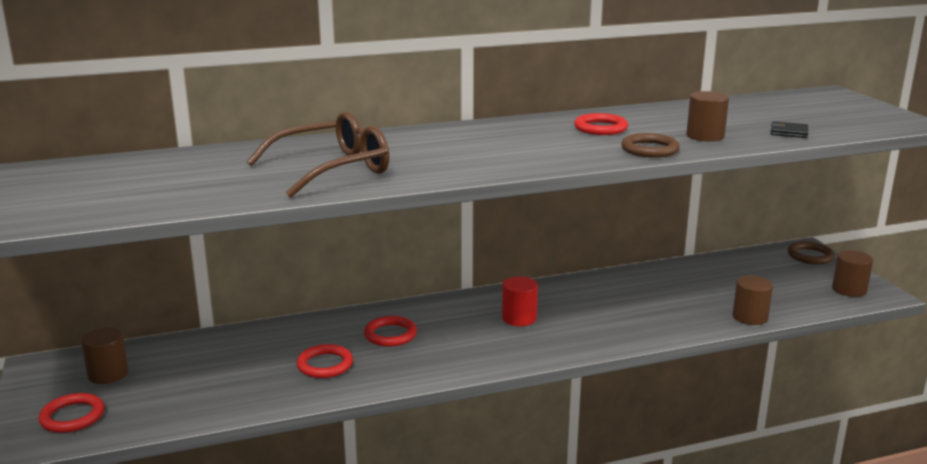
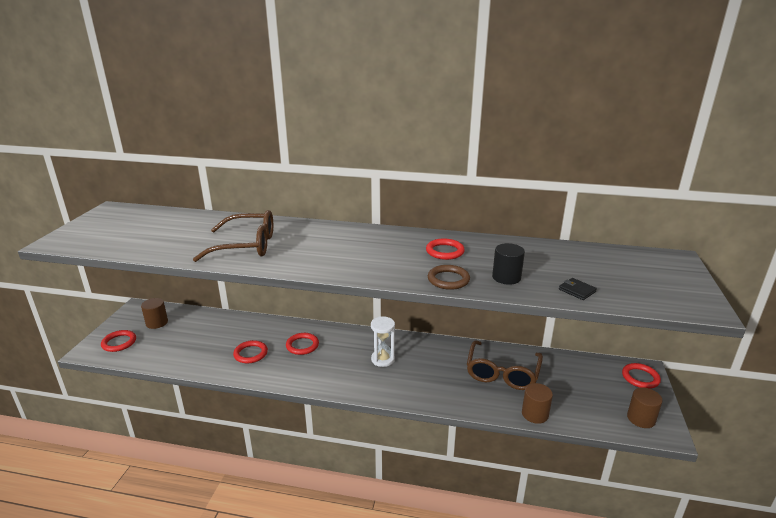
camera: 30 degrees right, 5 degrees up
(519, 318) = (383, 359): red cylinder -> white hourglass
(673, 291) = (502, 373): none -> brown glasses
(705, 136) = (506, 277): brown cylinder -> black cylinder
(810, 256) = (640, 378): brown ring -> red ring

